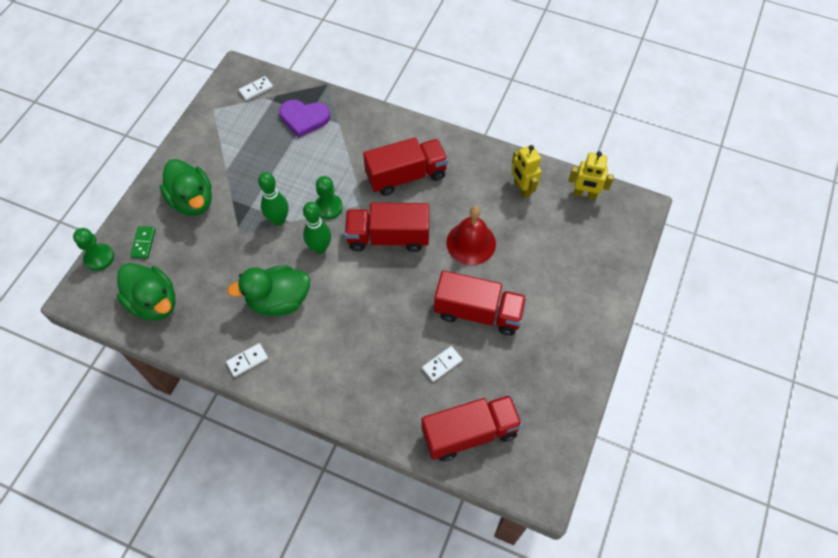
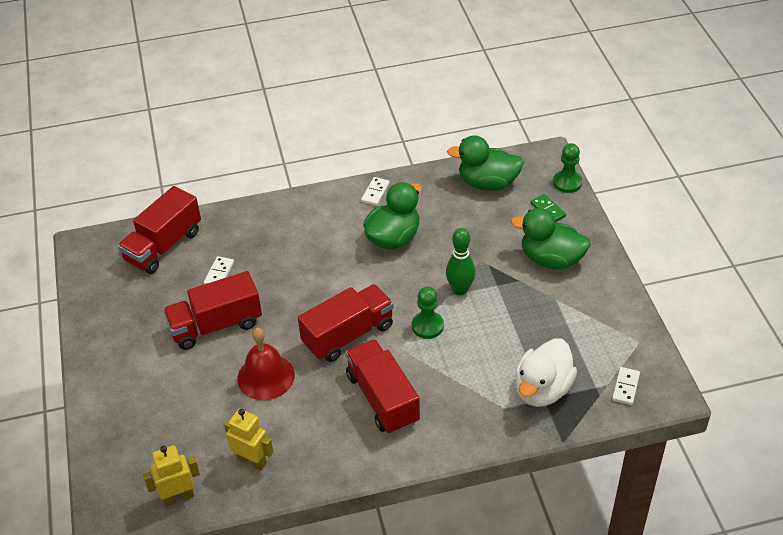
camera: 145 degrees right, 15 degrees down
(304, 118) = (542, 389): purple heart -> white duck
(320, 248) = (400, 291): green bowling pin -> none
(406, 176) = (382, 399): red truck -> red truck turned 120 degrees clockwise

